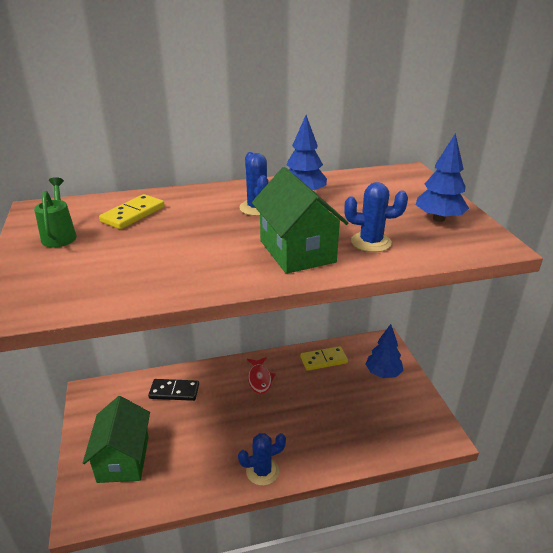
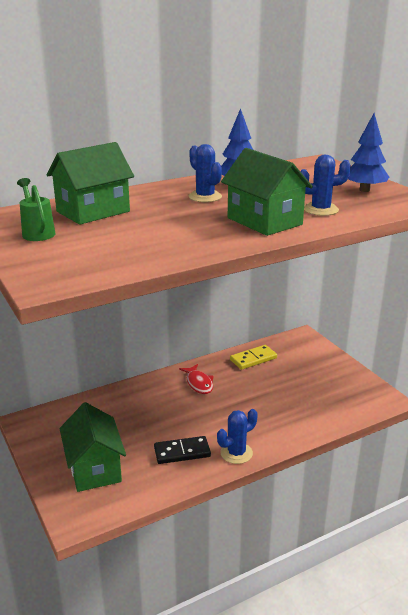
camera: 15 degrees left, 5 degrees down
(133, 214) = (93, 211): yellow domino -> green house
(174, 391) = (118, 407): black domino -> black domino (182, 452)
(383, 373) = (313, 361): blue tree -> none

